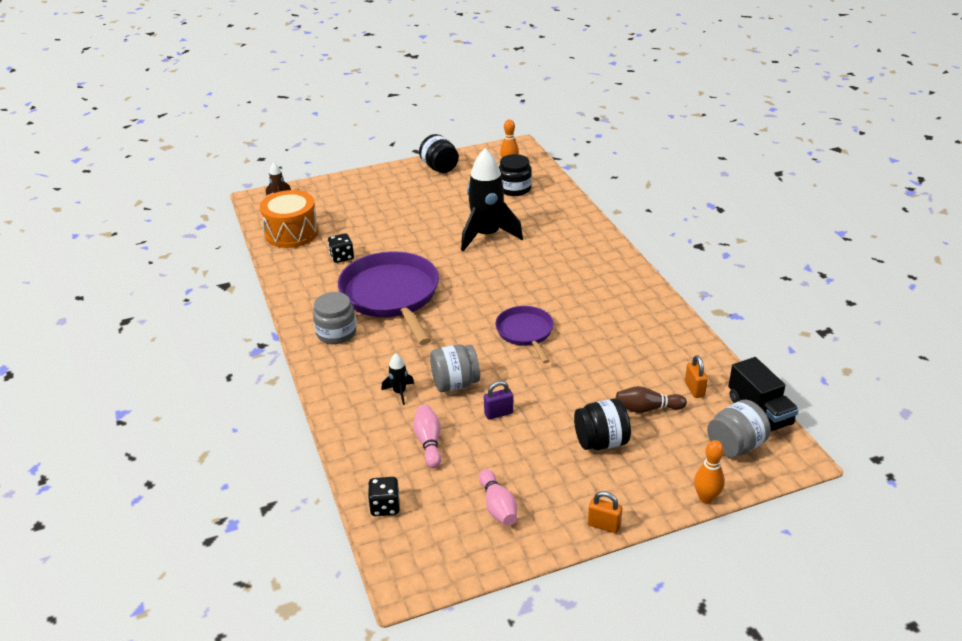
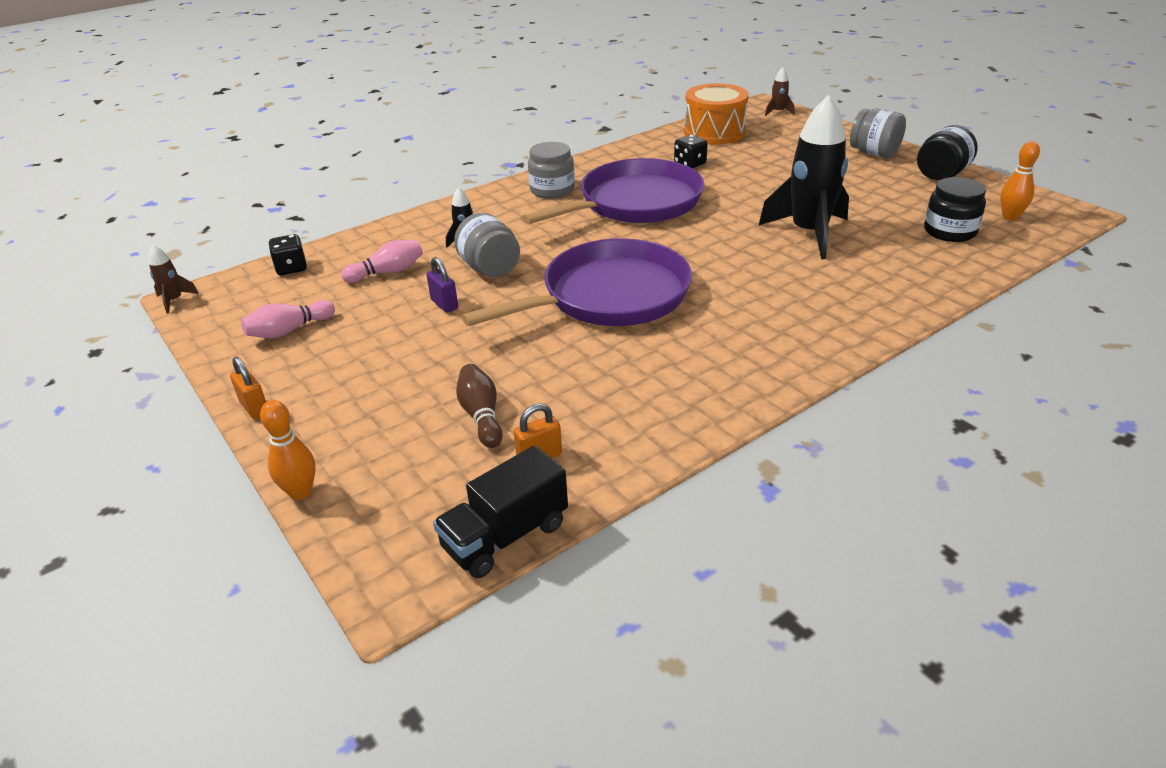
camera: 75 degrees right, 0 degrees up
(404, 593) = (175, 300): none -> brown rocket
(525, 332) = (609, 296): purple pan -> purple pan, size x1.83
(601, 442) = (405, 385): black jar -> none
(604, 525) = (255, 408): orange padlock -> orange padlock turned 45 degrees counterclockwise
(735, 446) = (415, 513): grey jar -> grey jar (874, 153)

